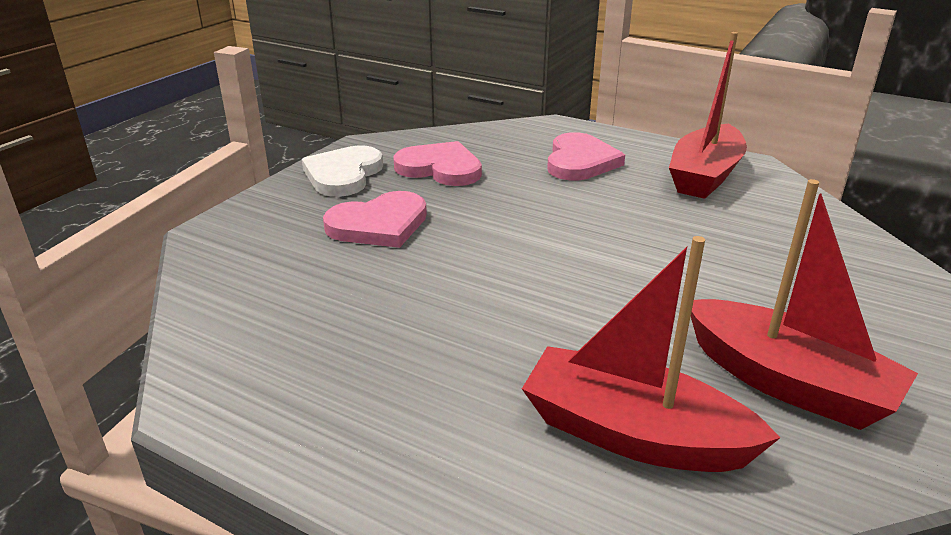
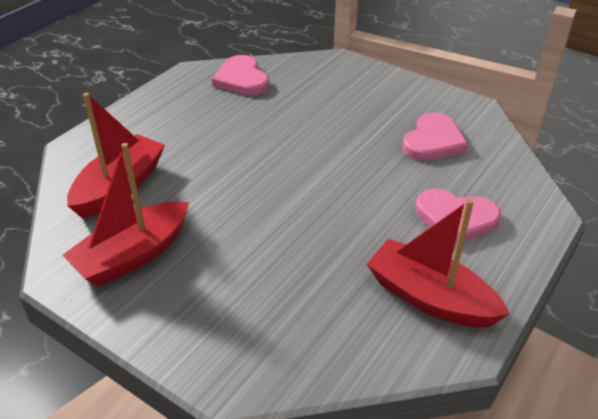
camera: 95 degrees right, 10 degrees up
(343, 175) = (418, 99): white heart -> none
(379, 225) = (343, 114): pink heart -> pink heart (241, 79)

